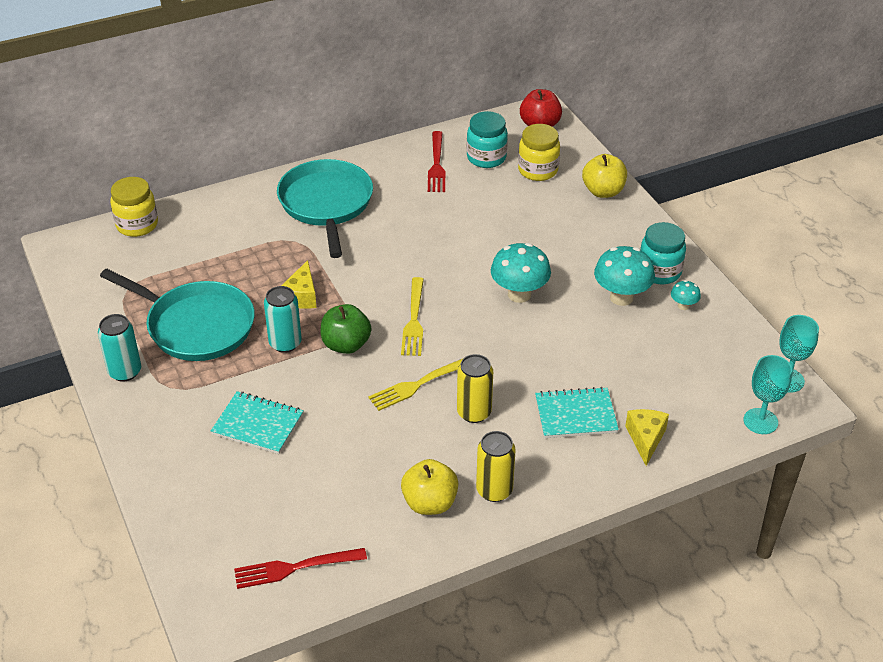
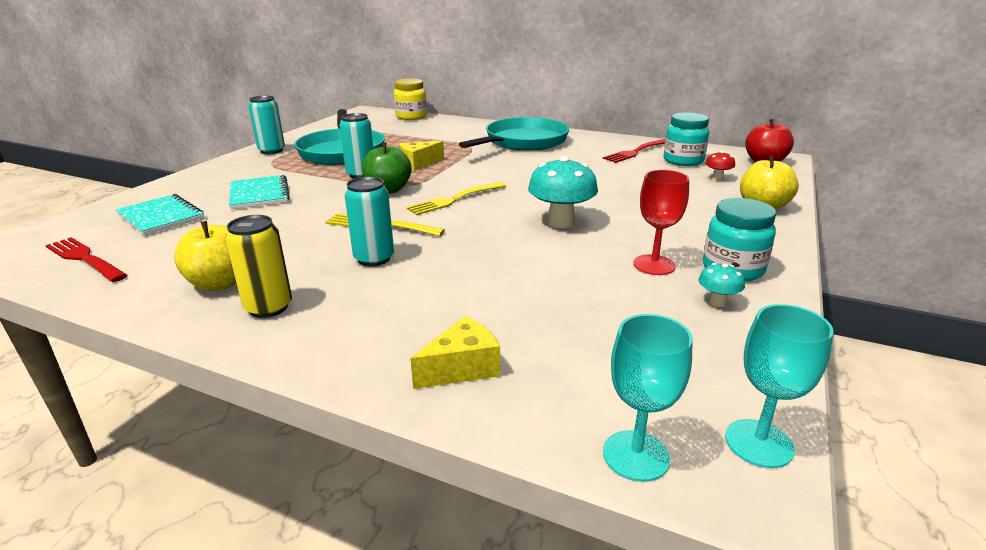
camera: 50 degrees right, 15 degrees down
(474, 412) = (374, 258): yellow can -> turquoise can
(538, 170) = (717, 178): yellow jar -> red mushroom
(575, 415) = (441, 308): turquoise notebook -> turquoise notebook (161, 217)
(621, 297) = (654, 265): turquoise mushroom -> red goblet

